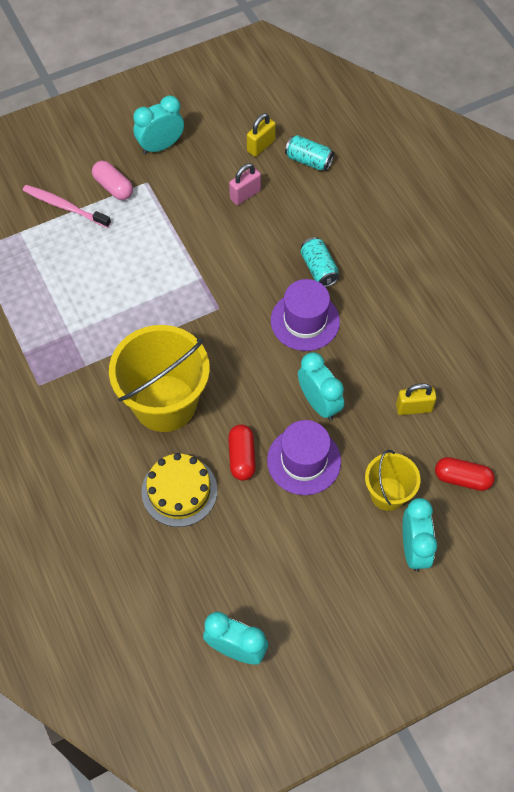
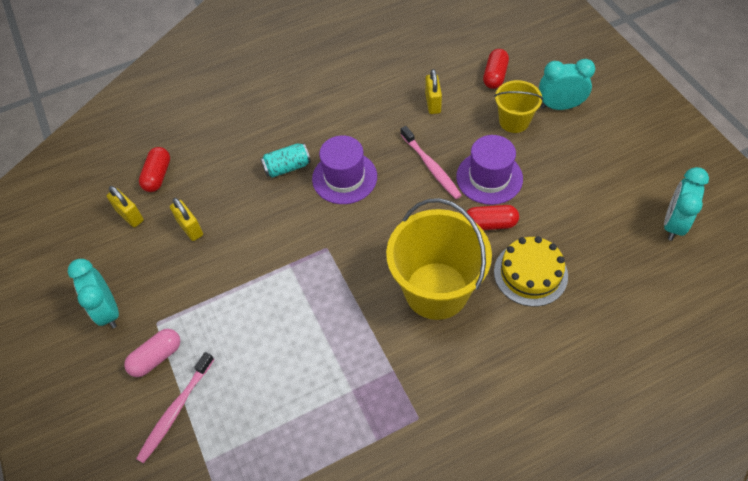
camera: 85 degrees left, 5 degrees down
(245, 195) = (190, 228): pink padlock -> yellow padlock
(308, 160) = (158, 176): turquoise can -> red capsule
(319, 403) = (431, 167): turquoise clock -> pink toothbrush

